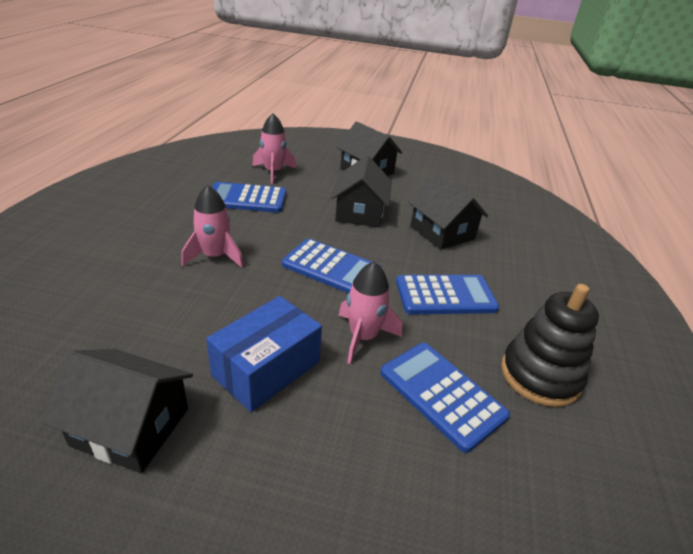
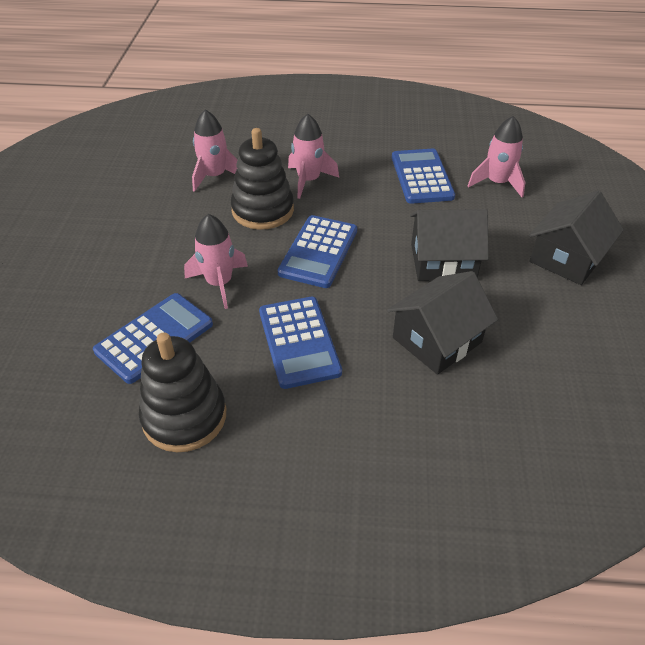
camera: 85 degrees right, 10 degrees up
(131, 427) = (120, 190): black house -> none
(161, 323) = (214, 176): none -> pink rocket
(251, 293) = (263, 210): none -> black stacking toy
(266, 368) = (174, 234): blue box -> none

